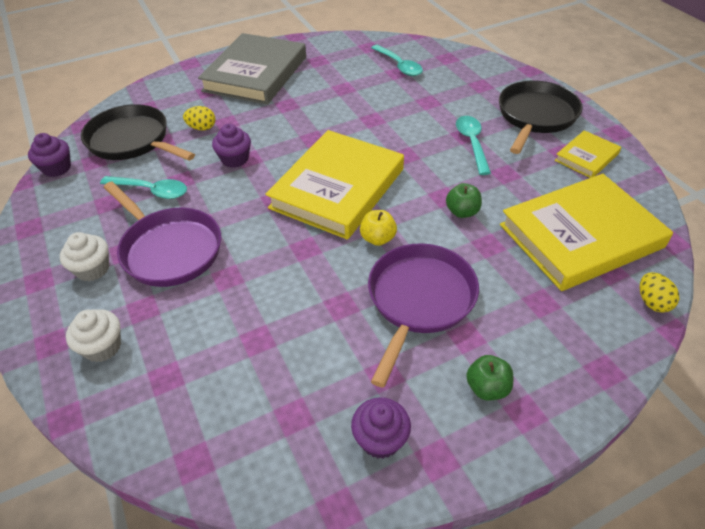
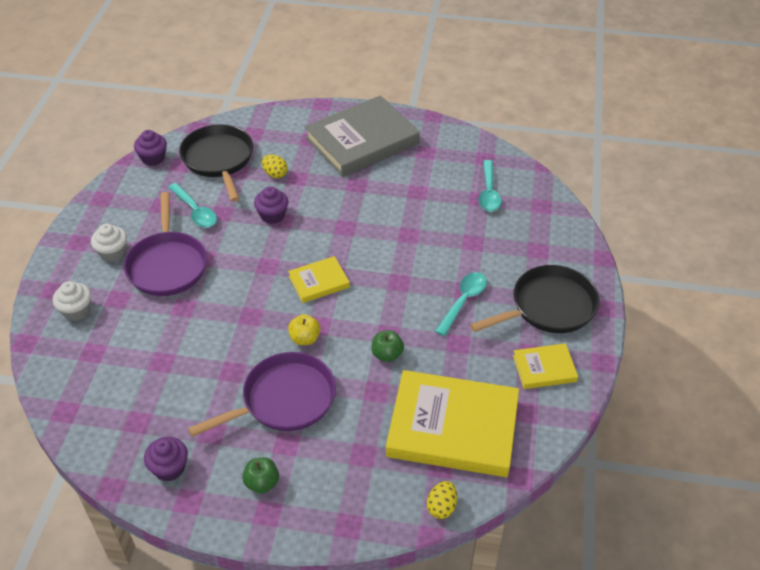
camera: 35 degrees right, 0 degrees up
(338, 188) = (319, 282): yellow book -> yellow book, size x0.48

